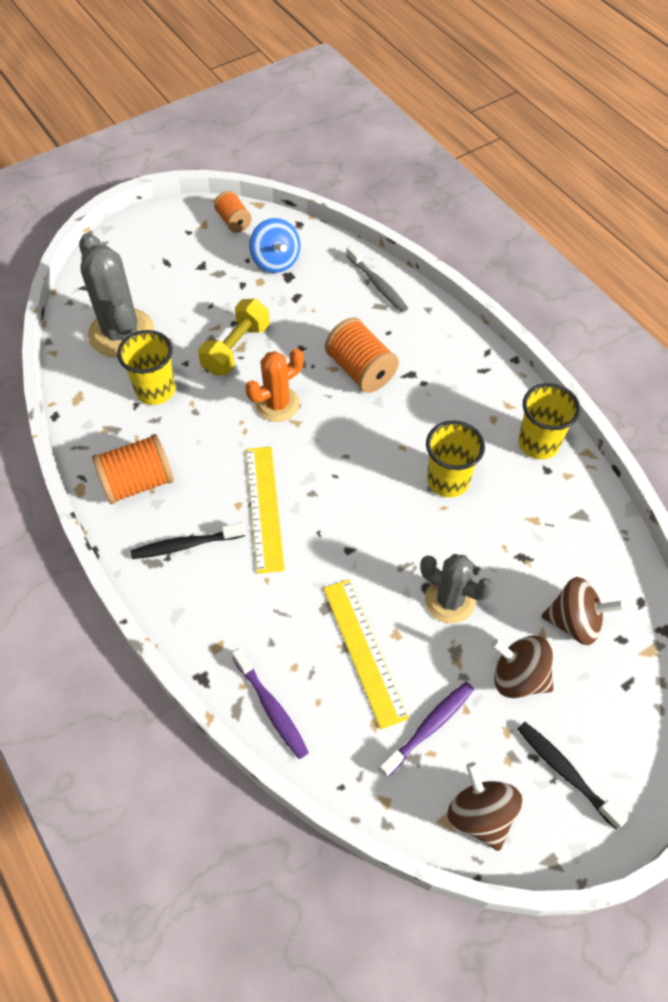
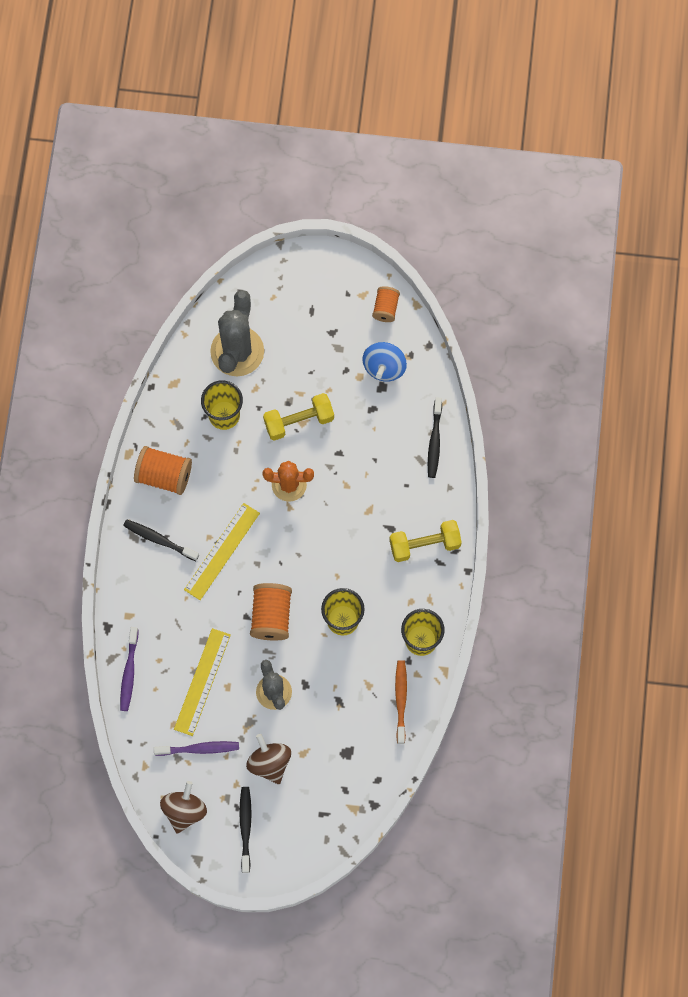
camera: 40 degrees right, 15 degrees up
(360, 370) = (362, 500): orange spool -> orange spool (271, 616)
(377, 285) = (434, 441): grey toothbrush -> black toothbrush
(455, 365) = (424, 544): none -> yellow dumbbell
(574, 622) = (329, 760): brown spinning top -> none
(578, 509) = (401, 700): none -> orange toothbrush

